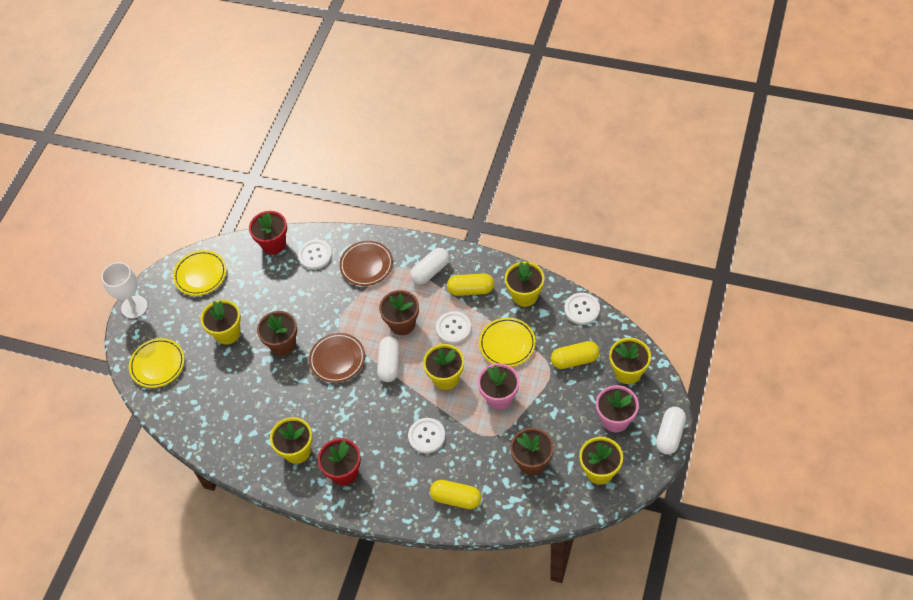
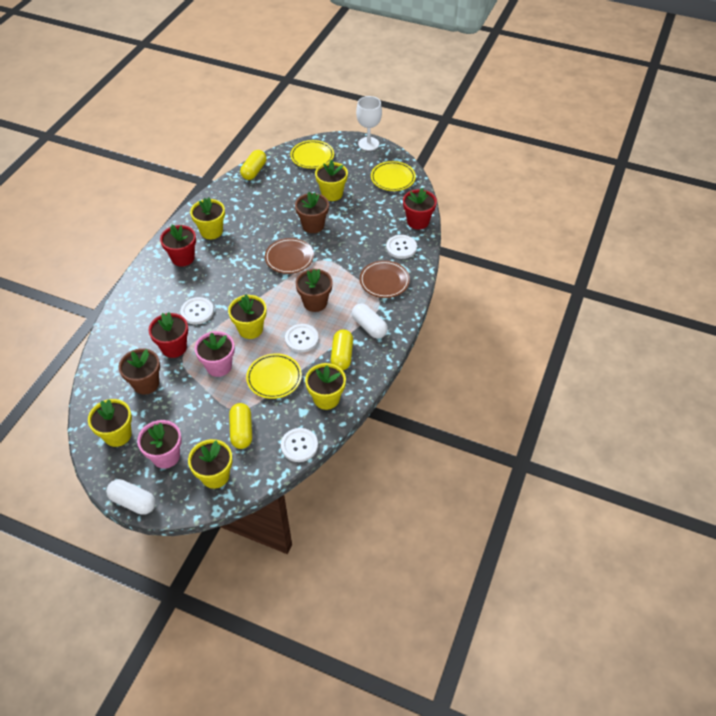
camera: 90 degrees right, 5 degrees down
(389, 364) = (275, 291): white capsule -> none
(456, 498) = (132, 327): yellow capsule -> yellow capsule (254, 171)
(480, 447) = (174, 347): none -> red flower pot

